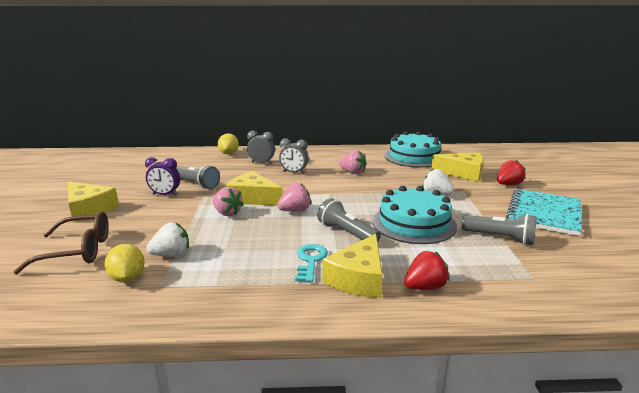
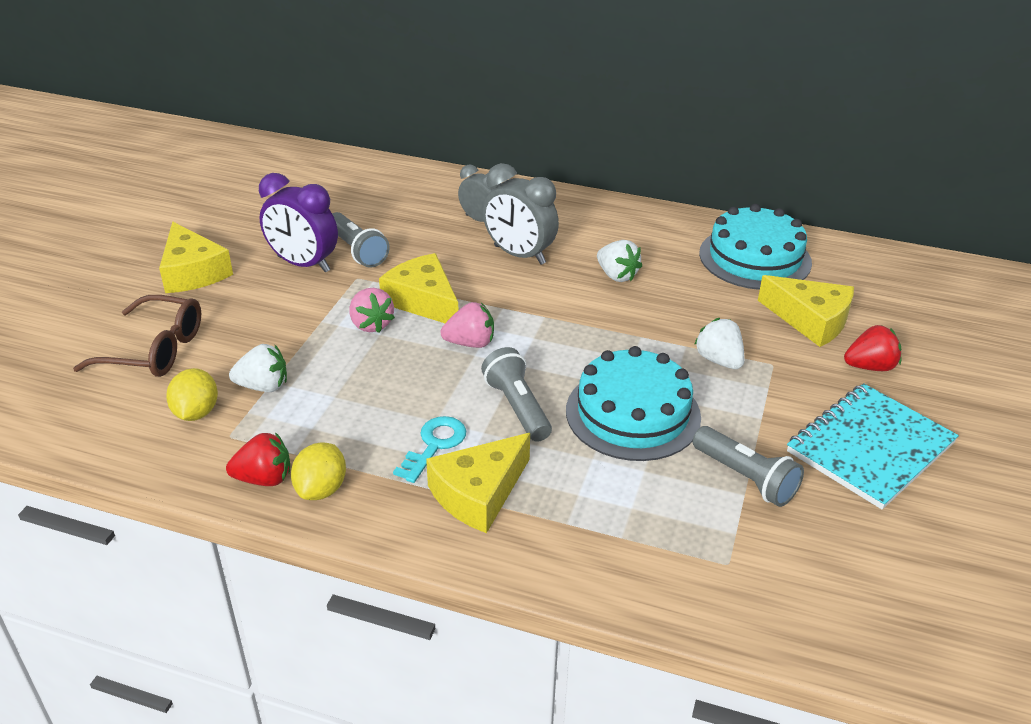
camera: 20 degrees right, 15 degrees up
(165, 195) = (303, 264): purple clock -> purple clock, size x1.56
(229, 153) = (441, 184): yellow lemon -> yellow lemon (321, 489)
(294, 172) = (519, 255): grey clock -> grey clock, size x1.56
(353, 172) = (617, 275): pink strawberry -> white strawberry
(425, 287) = (558, 533): red strawberry -> red strawberry (264, 479)

